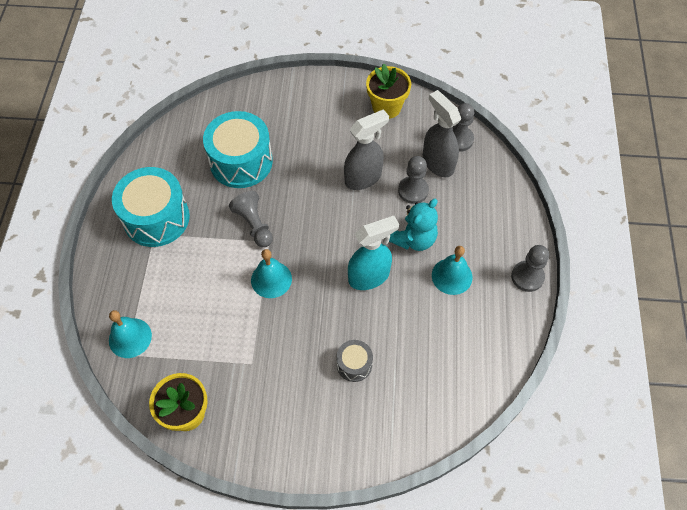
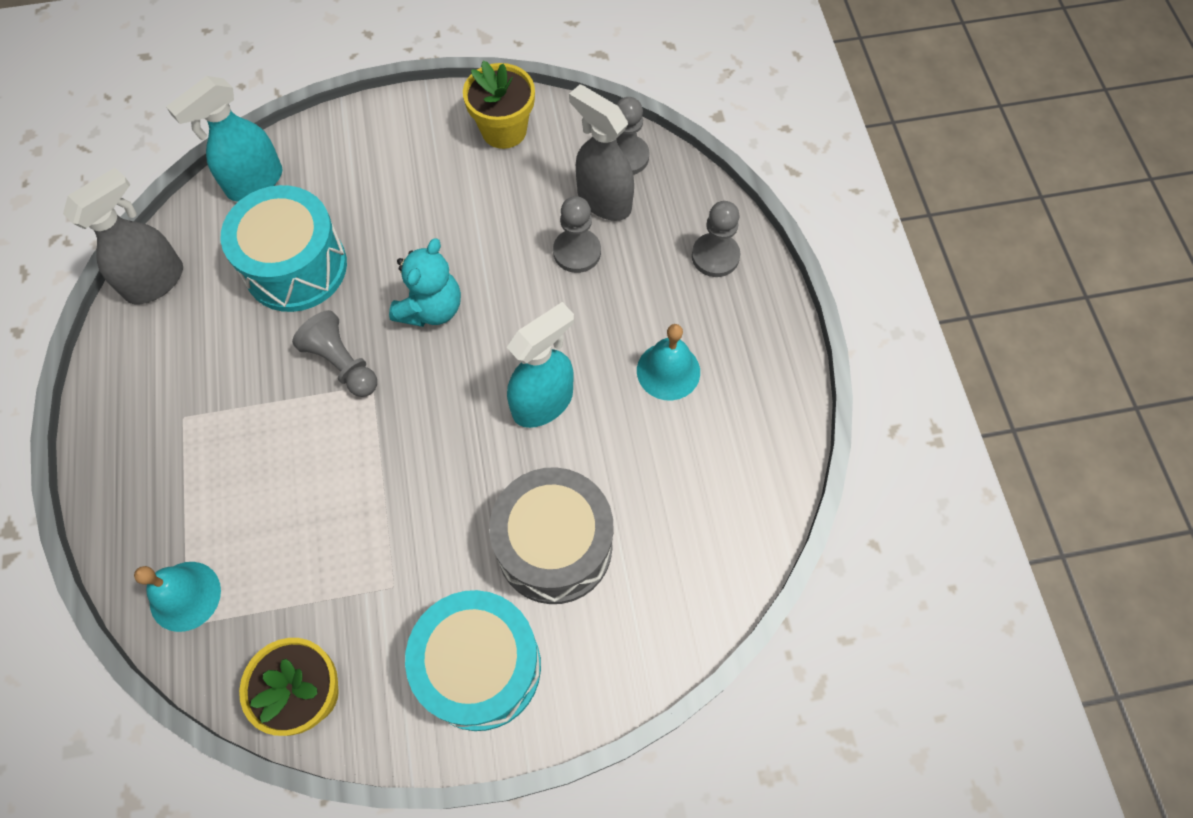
camera: 15 degrees left, 5 degrees up
(156, 218) = (180, 390): turquoise drum -> turquoise drum (480, 667)
(229, 107) = (254, 183): none -> turquoise spray bottle
(271, 279) = (391, 444): turquoise bell -> none
(354, 364) = (554, 546): grey drum -> grey drum, size x2.05
(363, 178) = (496, 249): grey spray bottle -> grey spray bottle (156, 281)
(414, 239) = (597, 327): turquoise teddy bear -> turquoise teddy bear (431, 308)
(527, 277) = (780, 345): grey pawn -> grey pawn (715, 256)

